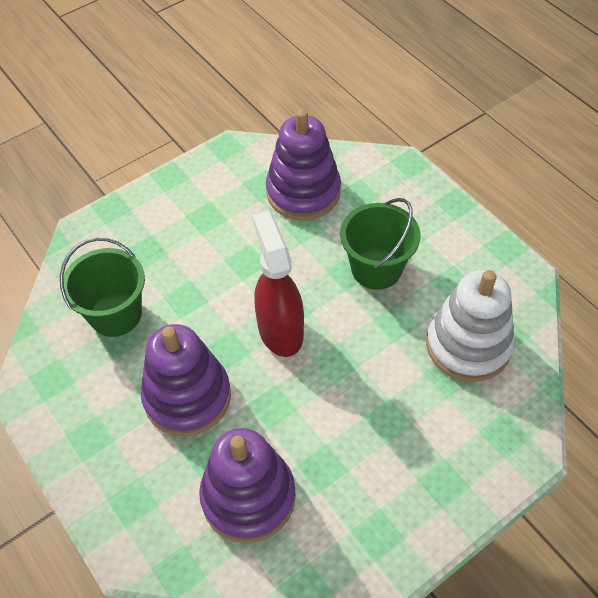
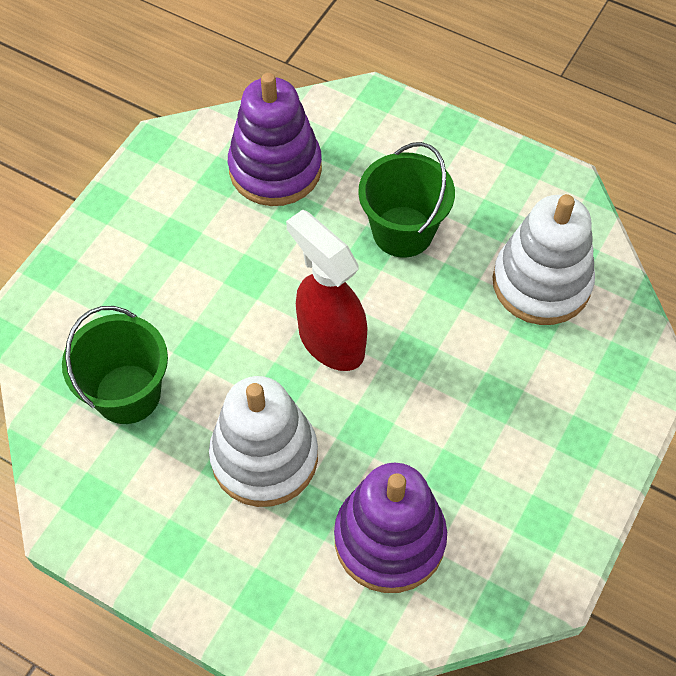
camera: 25 degrees left, 5 degrees up
(187, 397) = (264, 457): purple stacking toy -> white stacking toy

